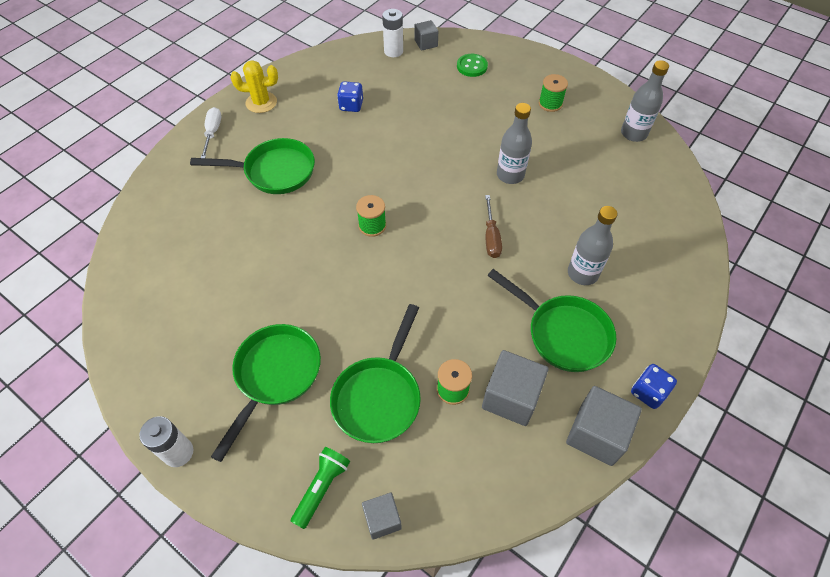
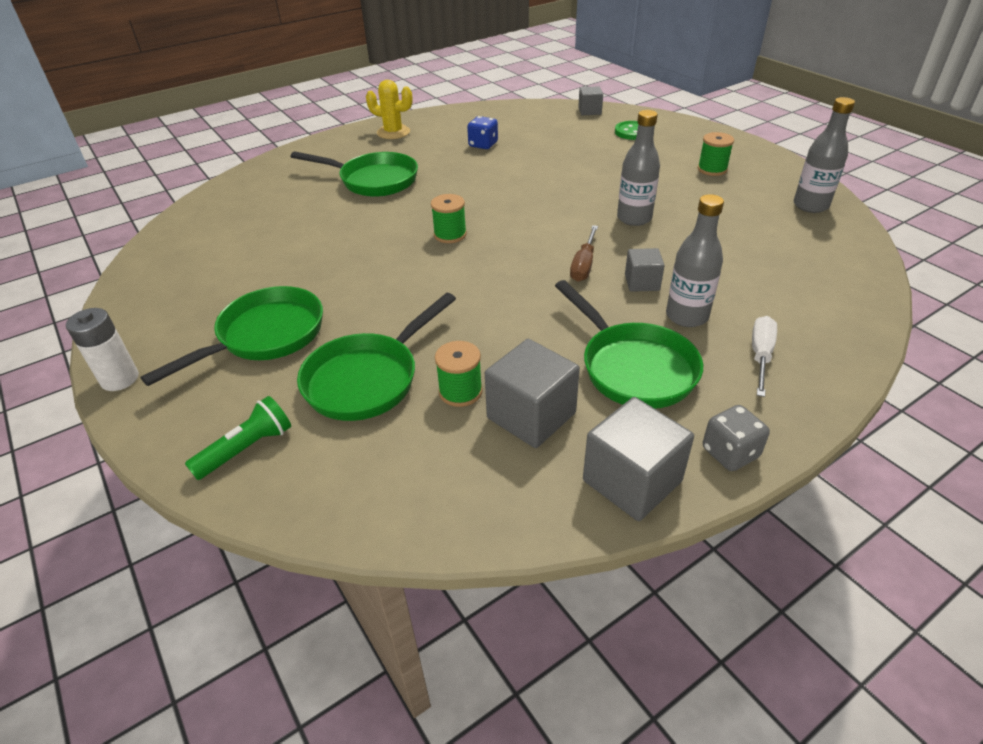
camera: 20 degrees right, 15 degrees down
(213, 133) = (332, 146): white screwdriver -> white screwdriver (760, 355)
(382, 519) = (297, 499): grey cube -> grey cube (642, 282)
(393, 51) = (551, 113): white battery -> none
(648, 392) = (730, 453): blue dice -> grey dice

